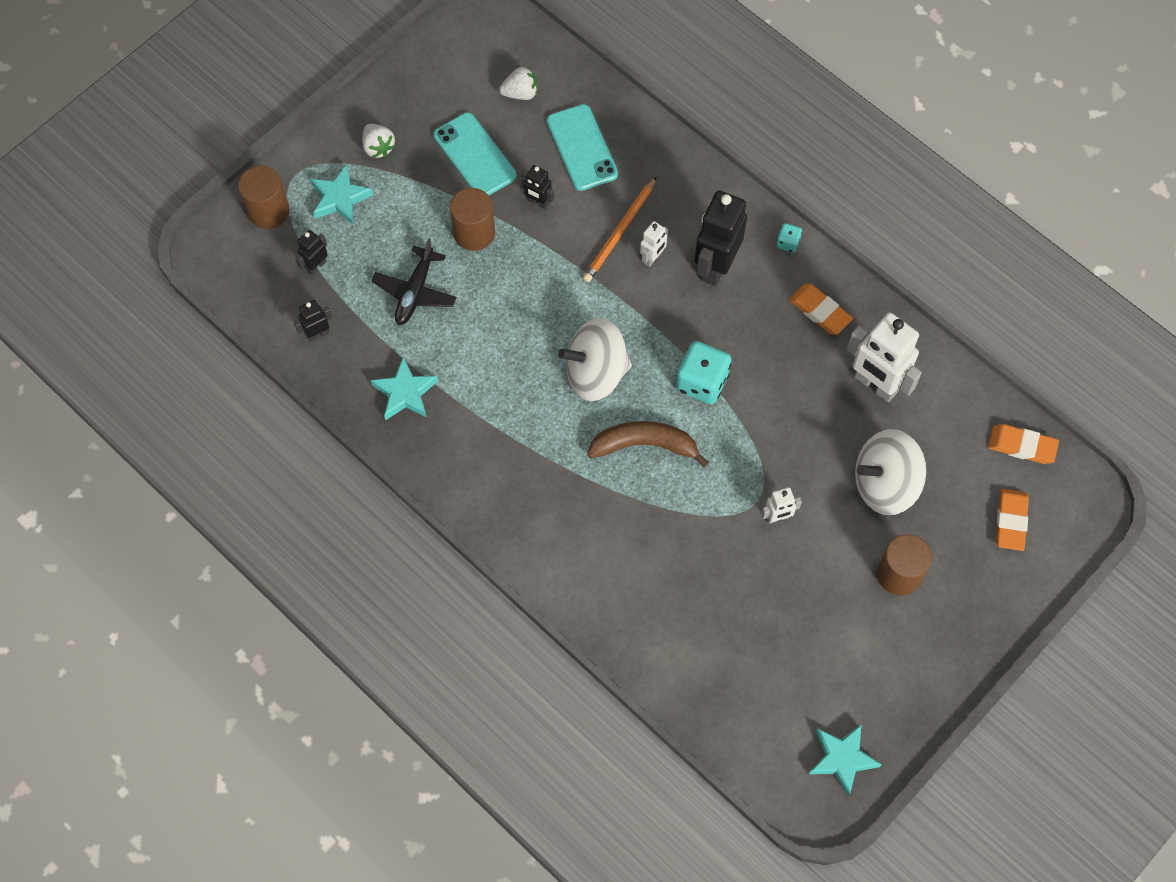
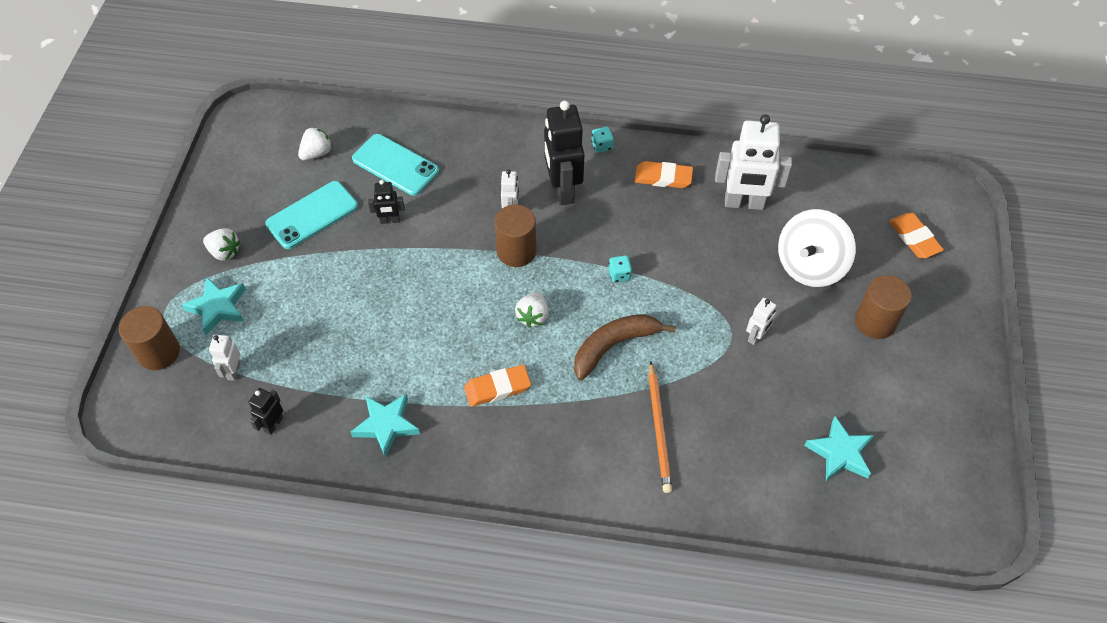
camera: 35 degrees left, 10 degrees down
(316, 266) = (233, 371): black robot -> white robot
(415, 292) = (336, 342): black plane -> none
(474, 233) = (354, 270): brown cylinder -> brown cylinder (516, 251)
(475, 155) = (312, 215): turquoise phone -> turquoise phone turned 60 degrees counterclockwise
(596, 373) = (533, 316): white spinning top -> white strawberry
(619, 232) = (471, 207): orange pencil -> orange pencil (659, 429)
(702, 382) = (619, 274): turquoise dice -> turquoise dice, size x0.49
(842, 759) = (958, 484): turquoise star -> turquoise star (840, 453)
(1022, 446) = (875, 185): orange eraser -> orange eraser (497, 388)

